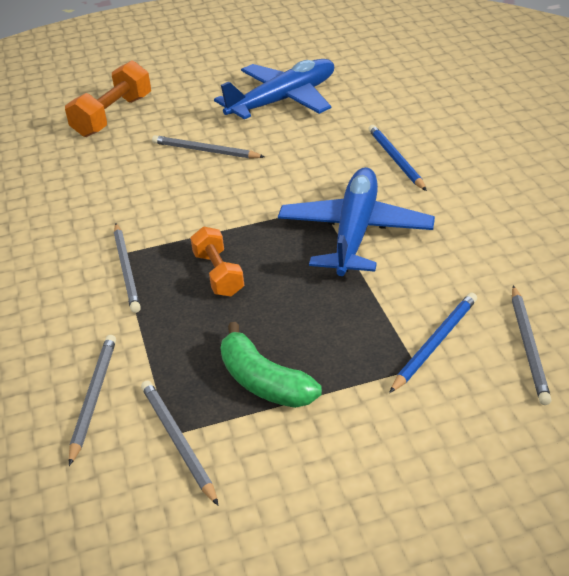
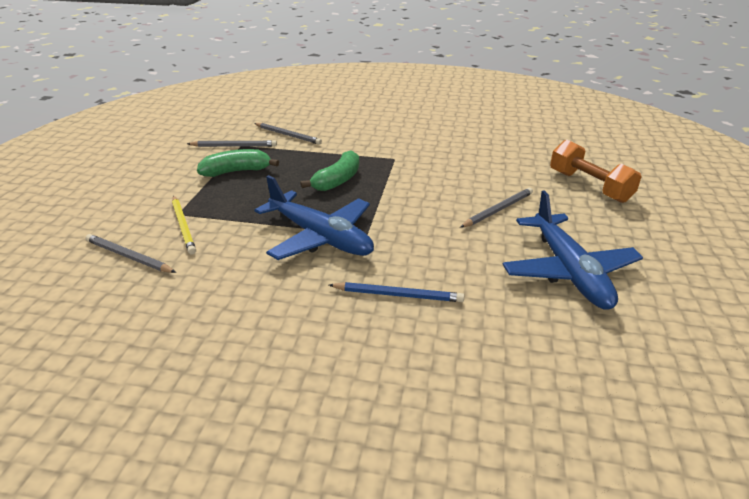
camera: 115 degrees right, 5 degrees down
(127, 269) = (376, 157): grey pencil -> none
(218, 274) = (338, 180): orange dumbbell -> green banana
(435, 343) = (183, 226): blue pencil -> yellow pencil

